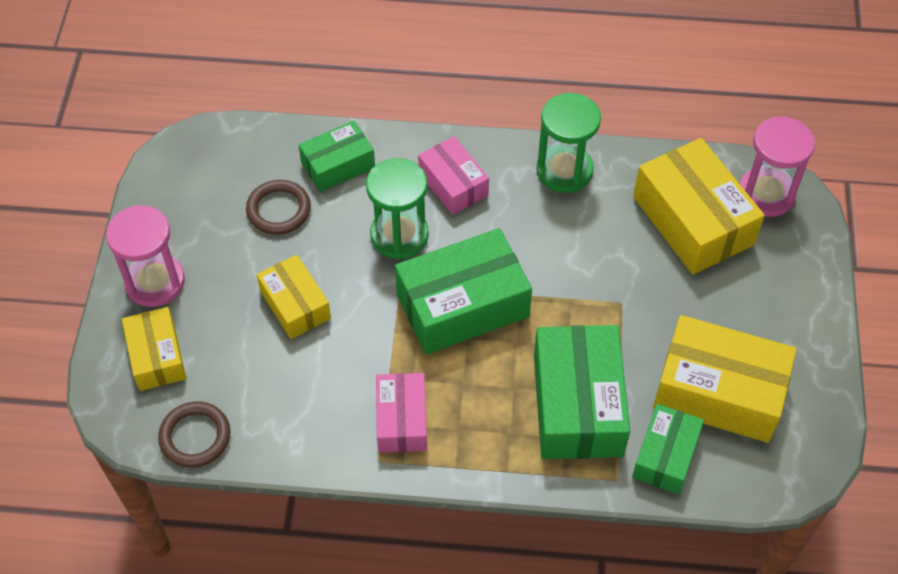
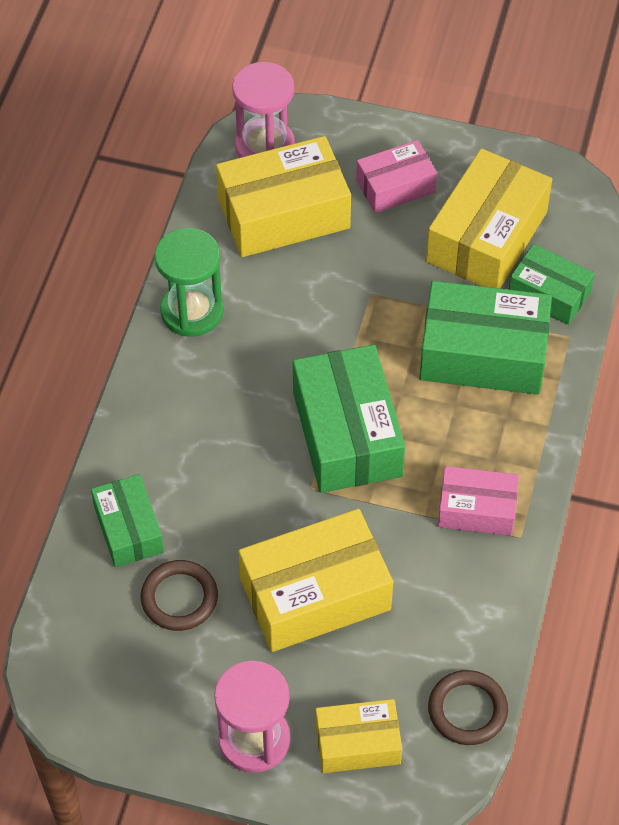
camera: 80 degrees left, 0 degrees up
(295, 305) = (315, 594): yellow box -> yellow box, size x1.70
(399, 235) = (243, 480): green hourglass -> none
(453, 184) = (185, 418): pink box -> pink box (395, 186)

